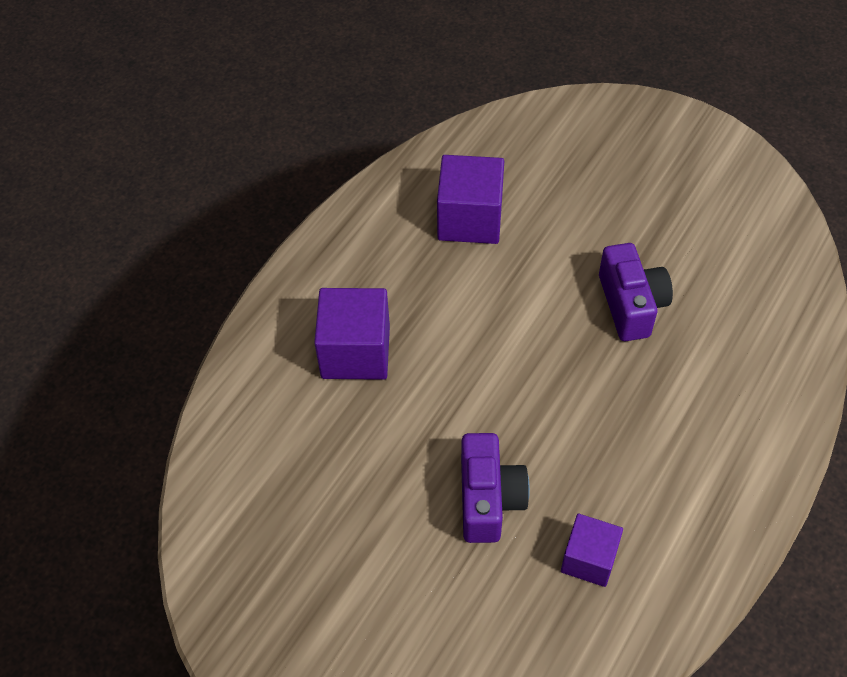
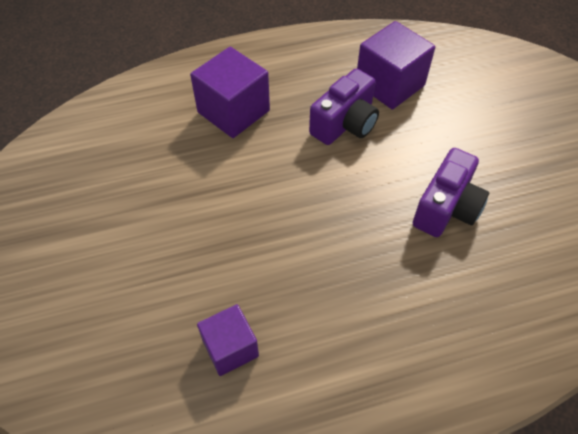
camera: 40 degrees right, 0 degrees up
(488, 499) = (211, 255): purple camera -> purple camera (345, 124)

